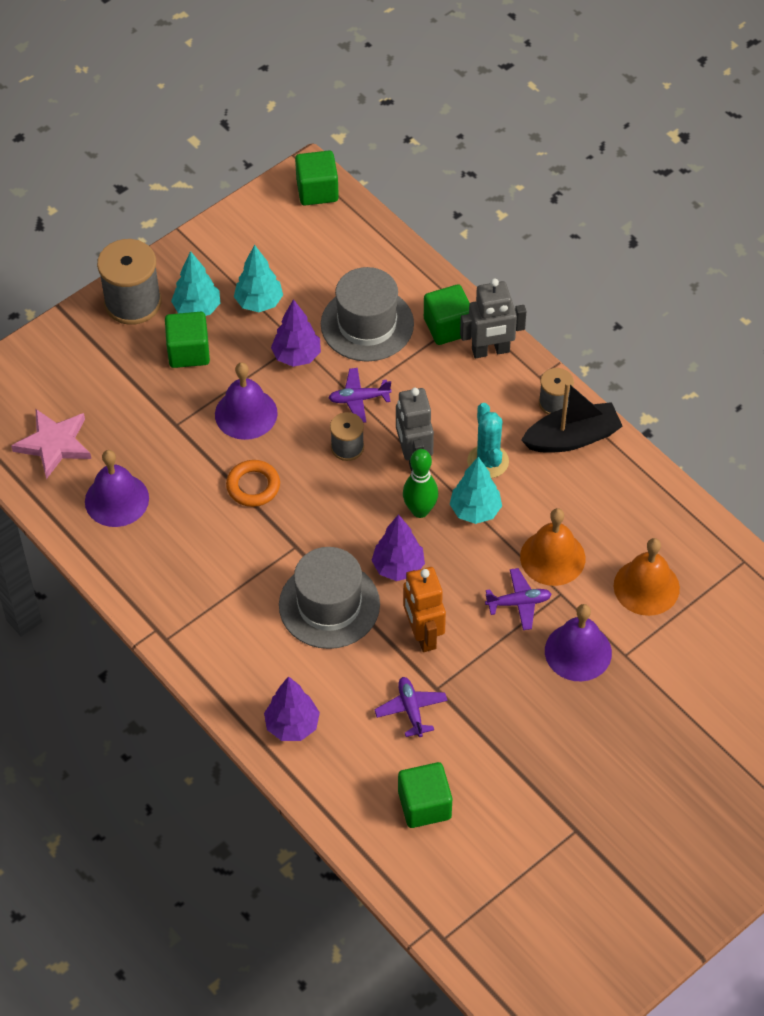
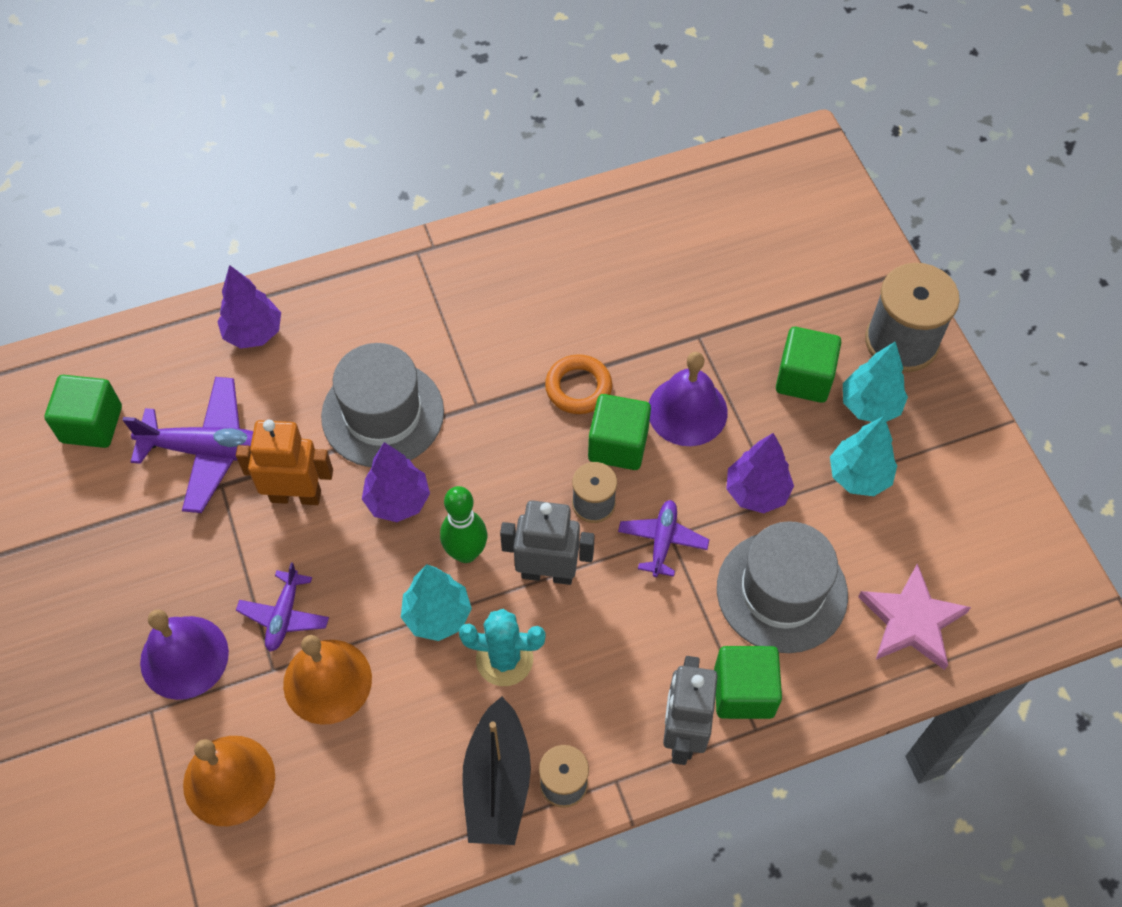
camera: 110 degrees right, 5 degrees up
(54, 444) = (715, 216): pink star -> pink star (911, 621)
(116, 500) = (616, 254): purple bell -> none
(317, 190) = (1041, 607): green cube -> green cube (618, 445)
(411, 709) = (209, 450): purple plane -> purple plane, size x1.73

